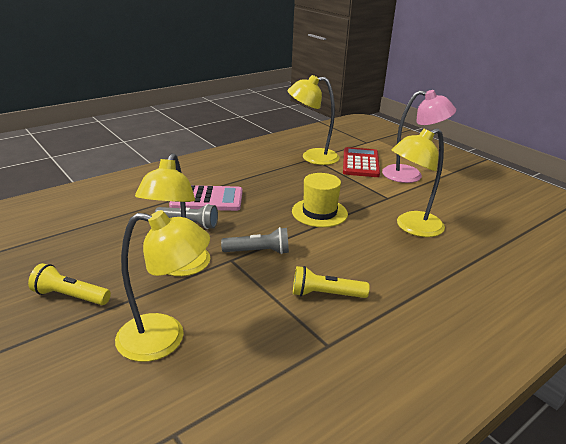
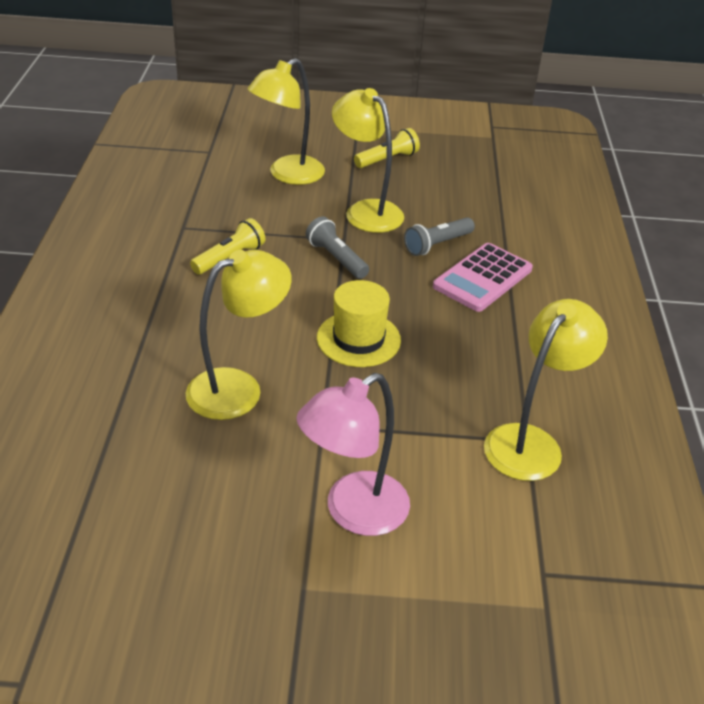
camera: 130 degrees right, 10 degrees up
(258, 252) = (336, 258): grey flashlight -> grey flashlight turned 105 degrees clockwise
(360, 163) = (456, 485): red calculator -> none
(412, 227) = (238, 388): yellow lamp -> yellow lamp turned 45 degrees clockwise

